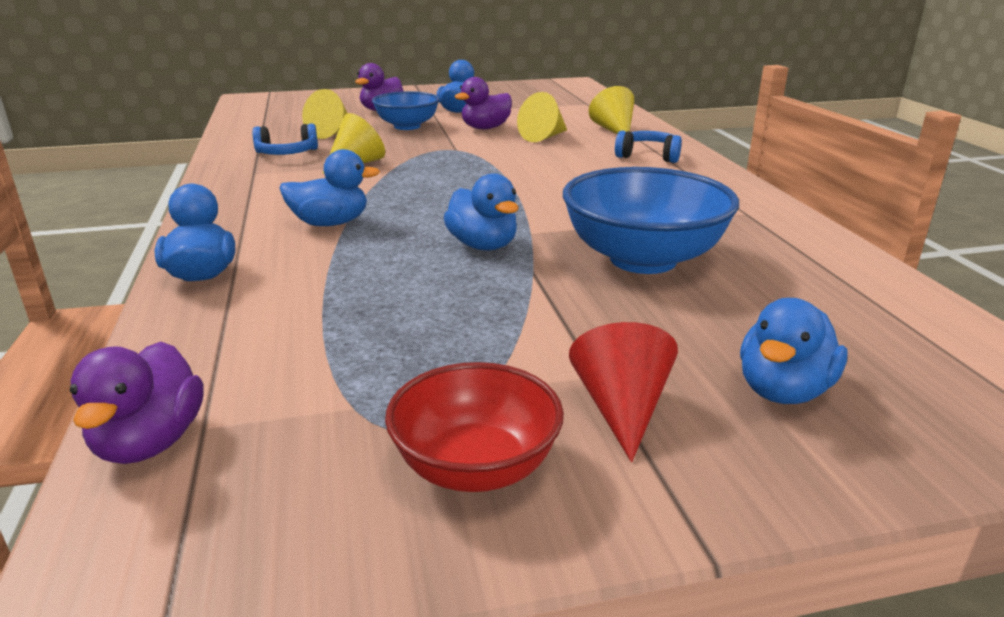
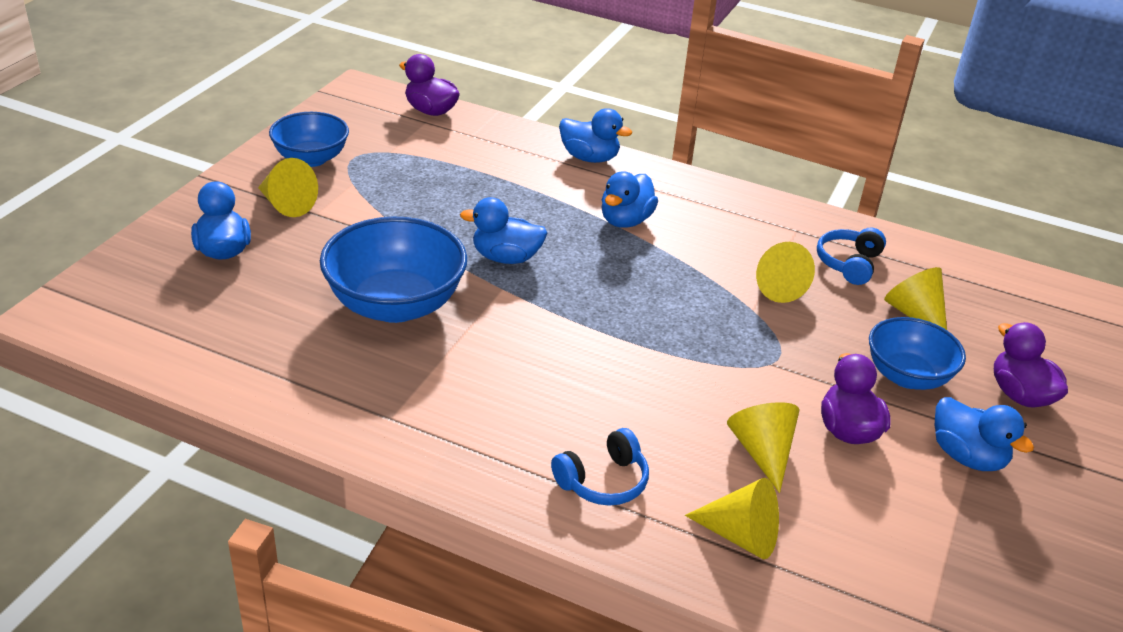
camera: 125 degrees right, 10 degrees up
(476, 467) = (311, 158): red bowl -> blue bowl
(621, 408) = (286, 204): red cone -> yellow cone

